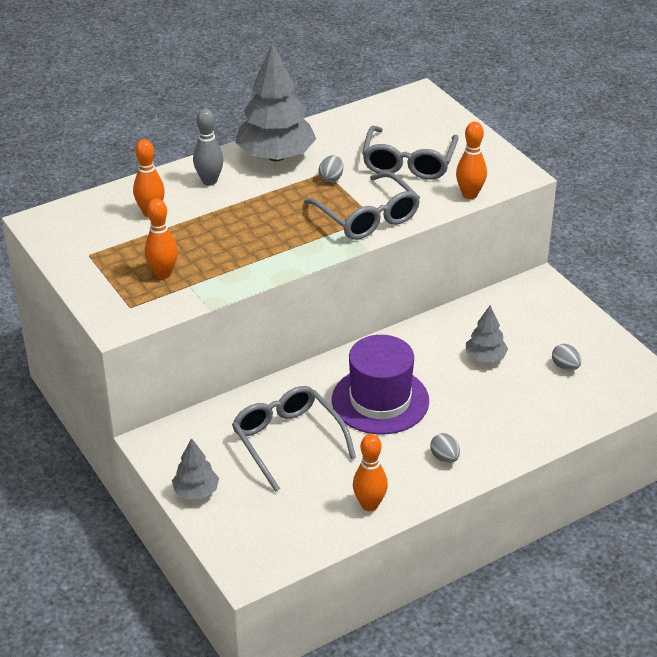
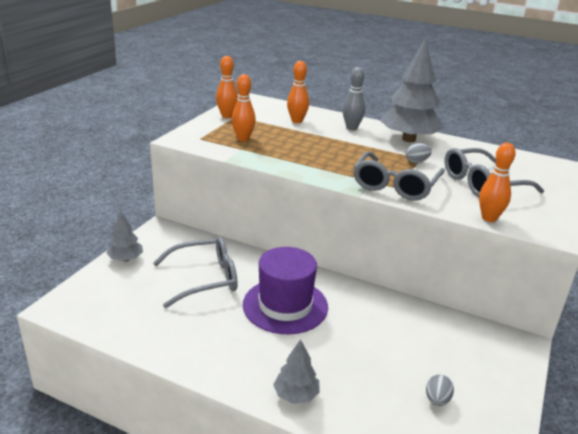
camera: 55 degrees right, 10 degrees down
(288, 441) = (204, 279): grey glasses -> grey glasses turned 45 degrees clockwise
(369, 505) = (164, 341): orange bowling pin -> orange bowling pin (227, 116)
(444, 458) = (250, 364): grey egg -> none
(485, 357) = (392, 344): grey tree -> grey tree (296, 395)

